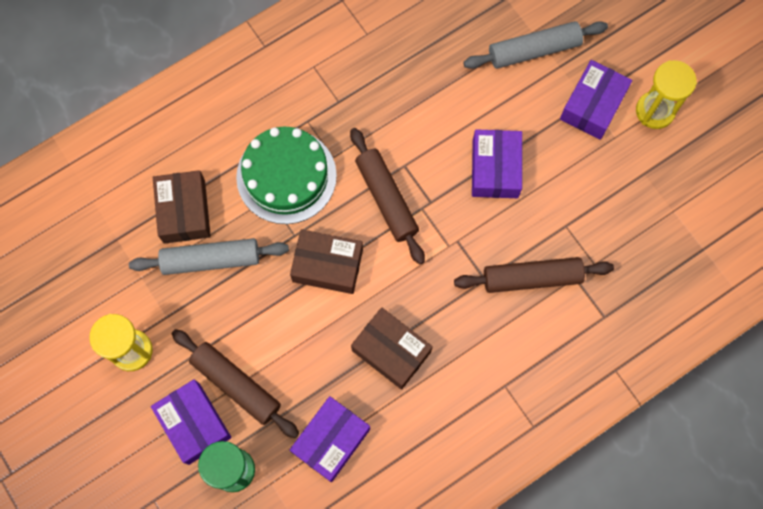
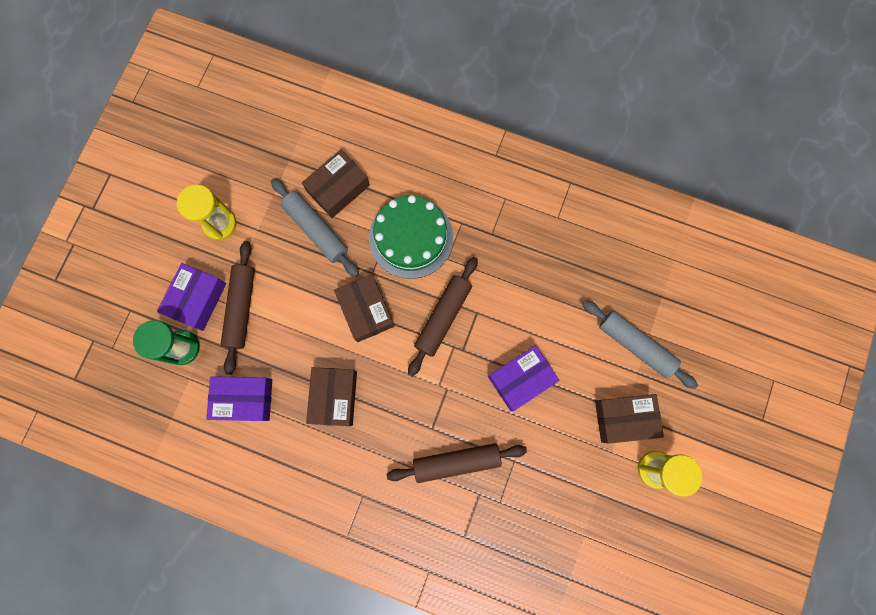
camera: 55 degrees right, 5 degrees up
(532, 278) = (456, 462): brown rolling pin -> brown rolling pin turned 60 degrees counterclockwise
(593, 105) = (624, 418): purple box -> brown box

